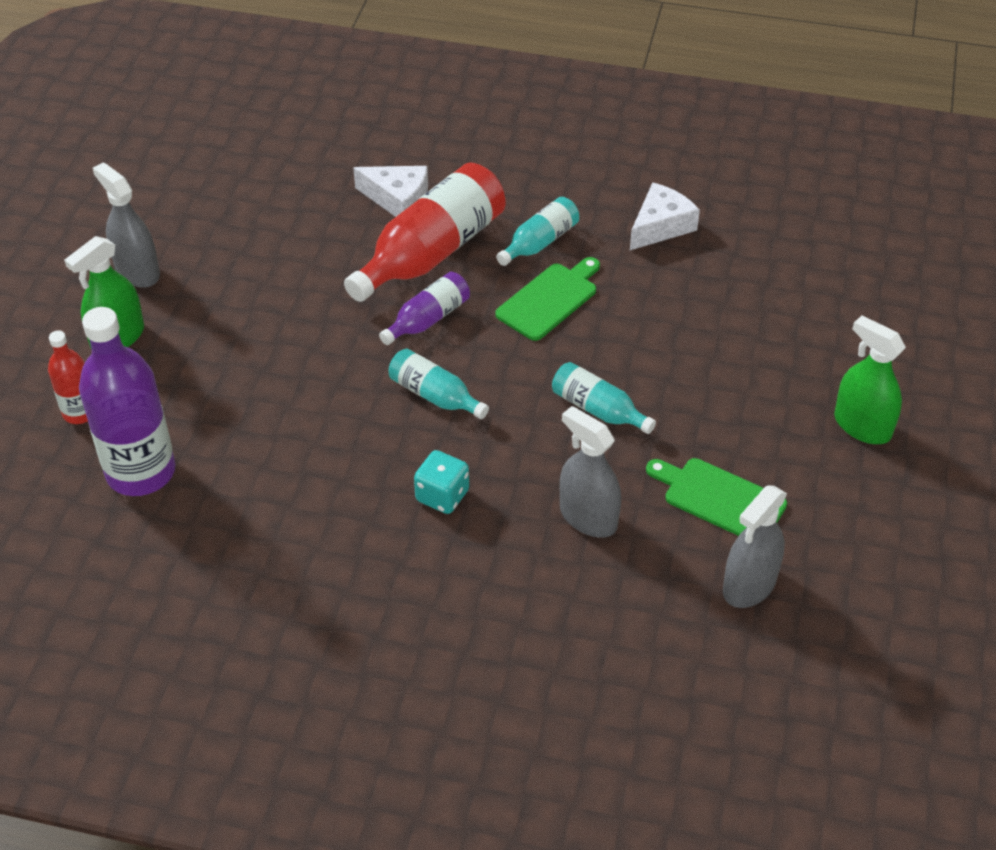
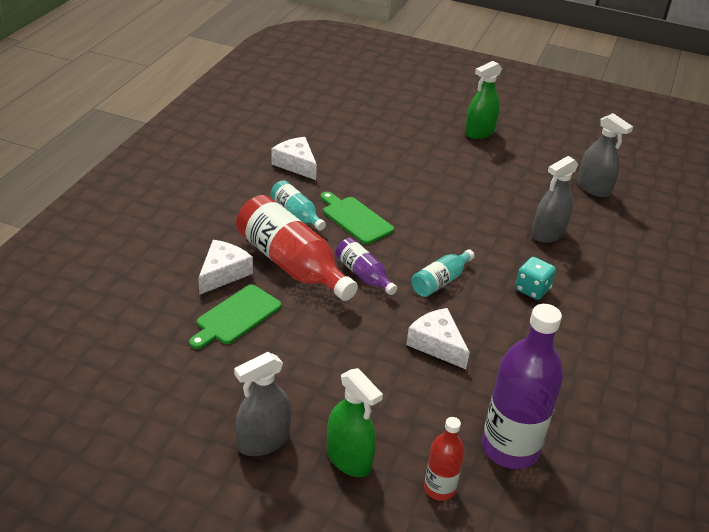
camera: 85 degrees left, 10 degrees down
(307, 398) = (437, 344): none -> white cheese
(598, 409) = (459, 216): turquoise bottle -> none
(720, 498) = (532, 186): green cutting board -> green cutting board (236, 316)

